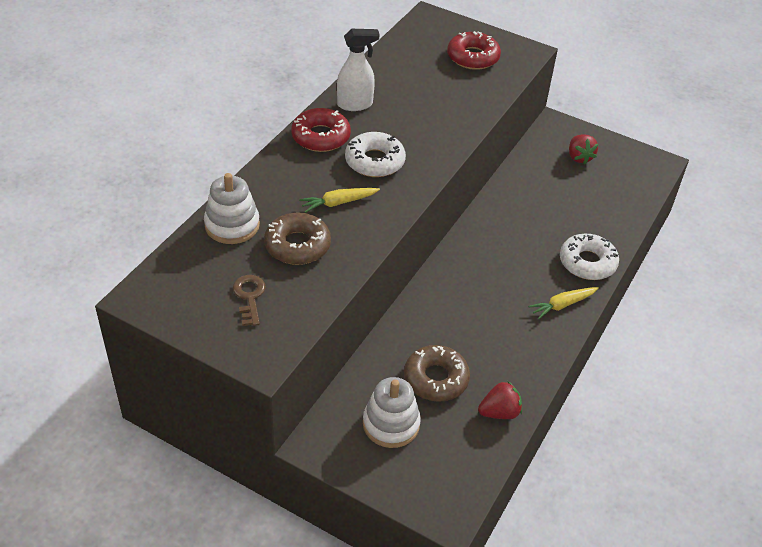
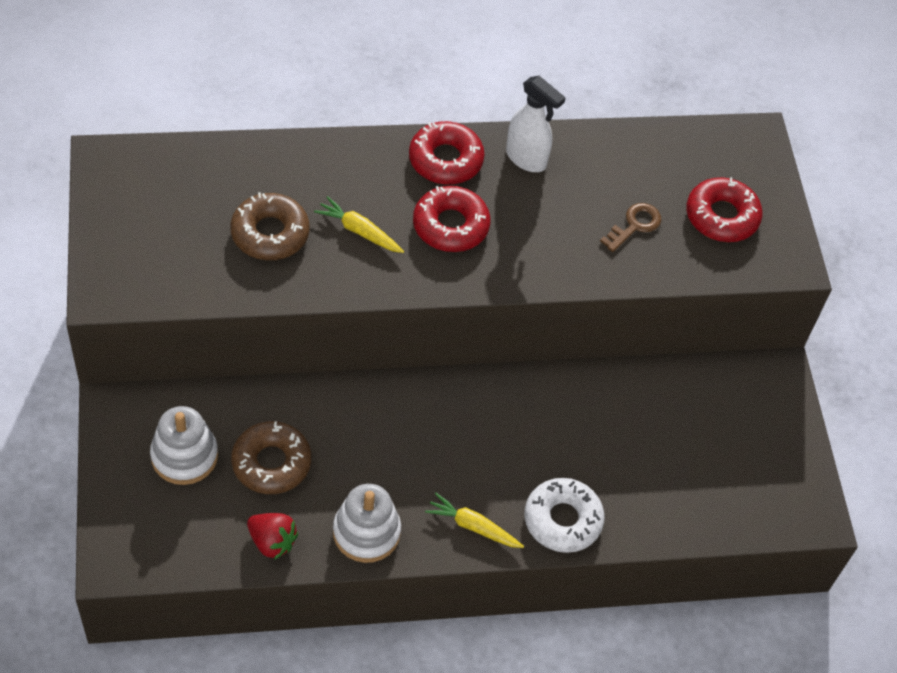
camera: 50 degrees right, 10 degrees up
(232, 225) = (252, 168): white stacking toy -> white stacking toy (366, 532)
(249, 297) = (171, 237): brown key -> brown key (634, 225)
(374, 161) = (450, 226): white donut -> red donut
(579, 157) = (740, 427): red strawberry -> none

